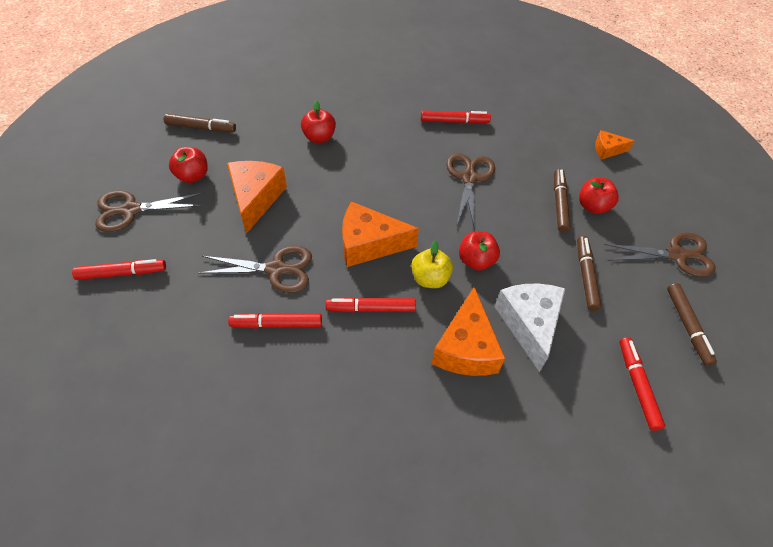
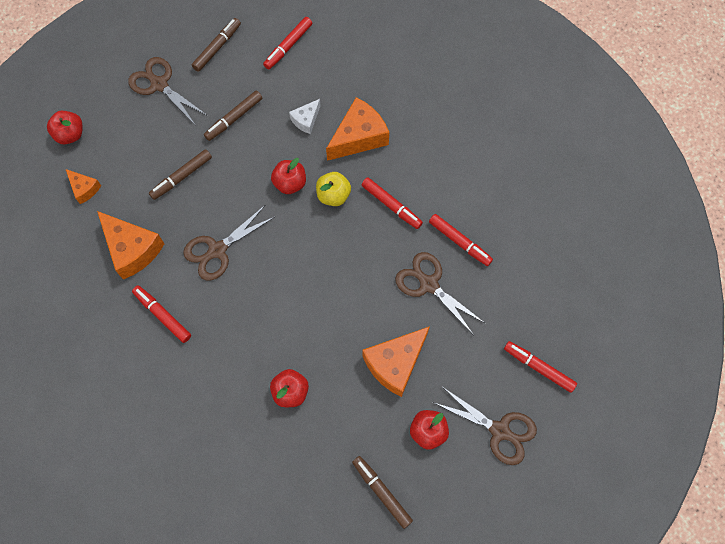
camera: 135 degrees left, 15 degrees up
(369, 244) = (348, 253): orange cheese -> orange cheese (132, 249)
(529, 324) = (306, 120): white cheese -> white cheese, size x0.53
(593, 206) = (162, 156): red apple -> red apple (70, 134)

